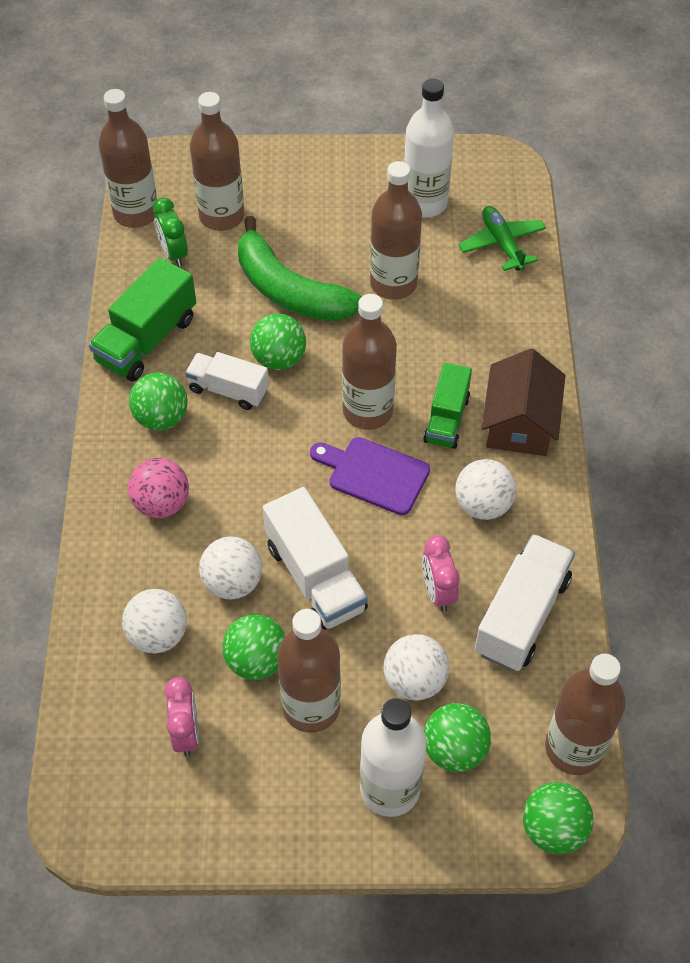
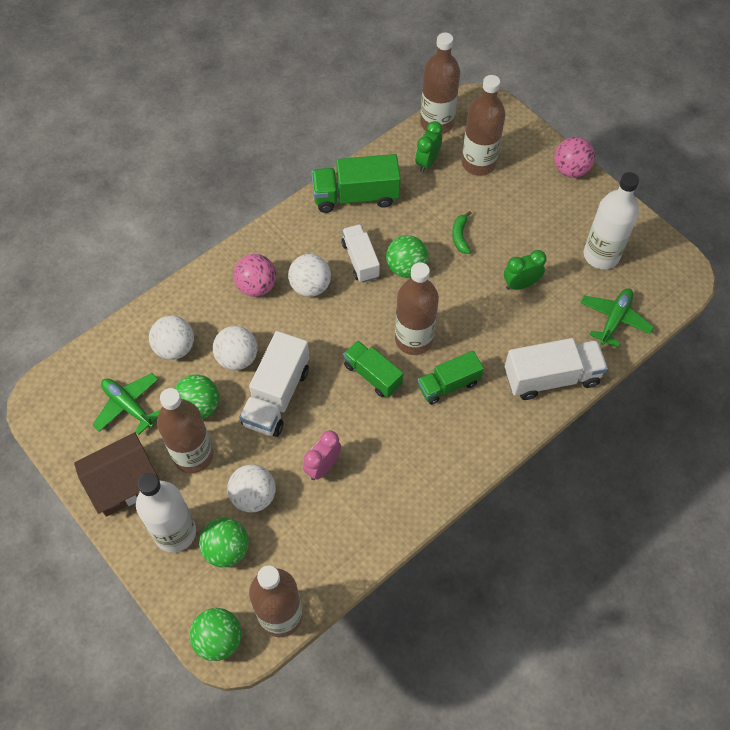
camera: 50 degrees right, 5 degrees up
(161, 418) = (311, 243): green ball -> none
(186, 733) = (128, 406): pink clock -> green plane
(289, 290) = (460, 236): green banana -> green banana, size x0.40
(308, 156) = (570, 170): none -> pink ball
(374, 474) = (372, 375): purple cutting board -> green truck
(393, 283) = (520, 284): brown bottle -> green clock
(483, 505) = (405, 448): white ball -> white ball (310, 286)
(519, 423) = (484, 426): brown house -> brown house (123, 483)
(522, 615) = (346, 524): white truck -> white truck (551, 378)

